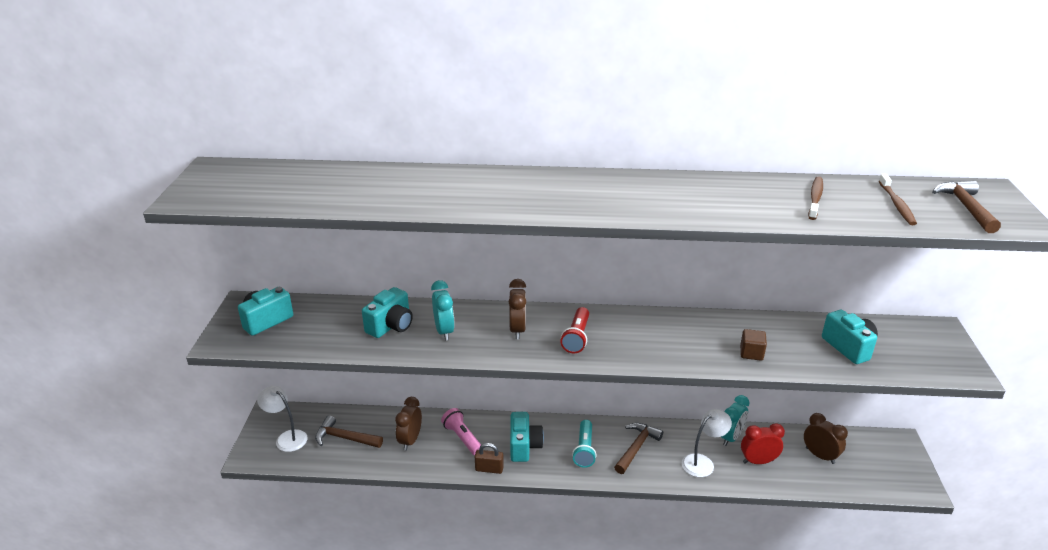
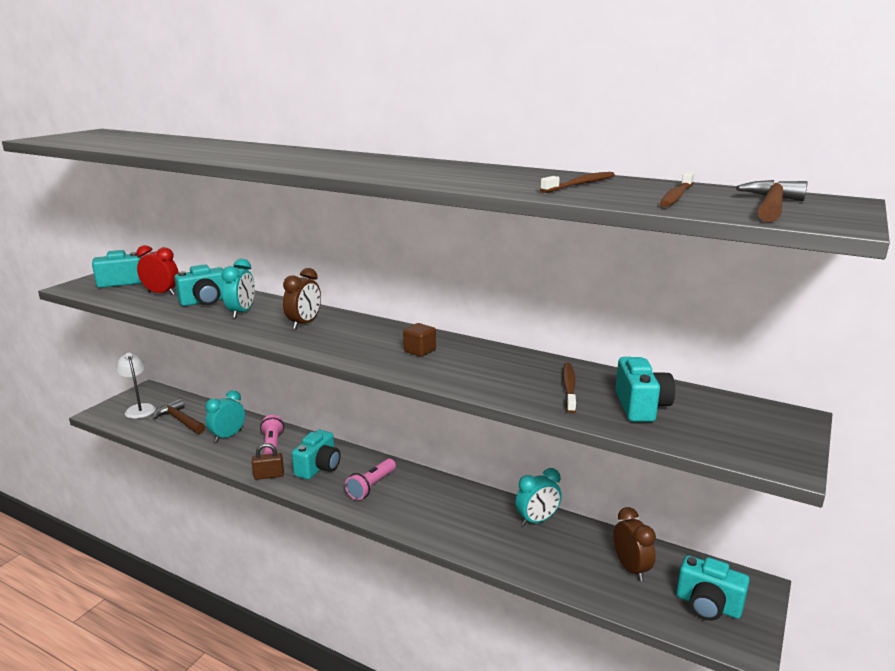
camera: 25 degrees right, 10 degrees down
(410, 440) = (228, 436): brown clock -> turquoise clock
(489, 469) = (269, 475): brown padlock -> brown padlock turned 45 degrees counterclockwise
(577, 337) = (349, 339): red flashlight -> none
(584, 450) = (371, 486): turquoise flashlight -> pink flashlight
(636, 447) = (425, 499): brown hammer -> none
(702, 462) = (483, 532): white lamp -> none
(751, 353) = (513, 386): brown cube -> brown cube (420, 350)
(758, 461) = (548, 551): red clock -> red clock (161, 293)
(788, 343) = (569, 388): none -> brown toothbrush
(883, 467) = (708, 605): none -> turquoise camera

